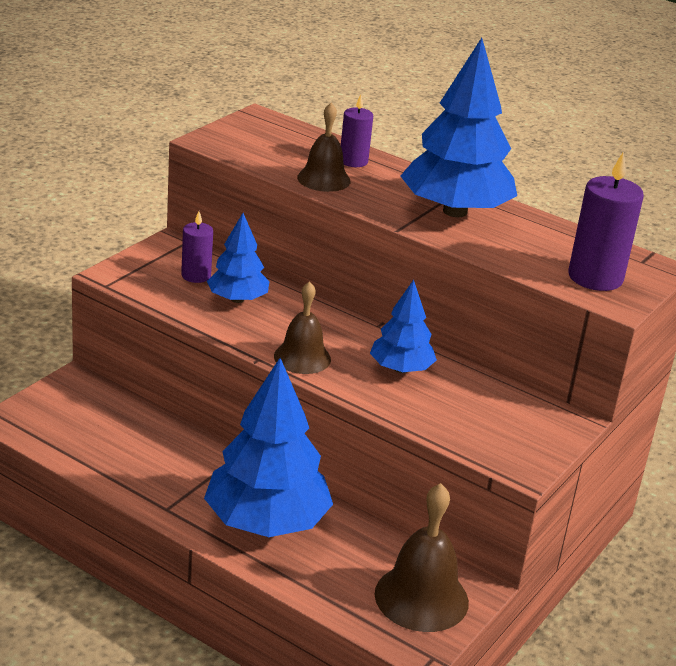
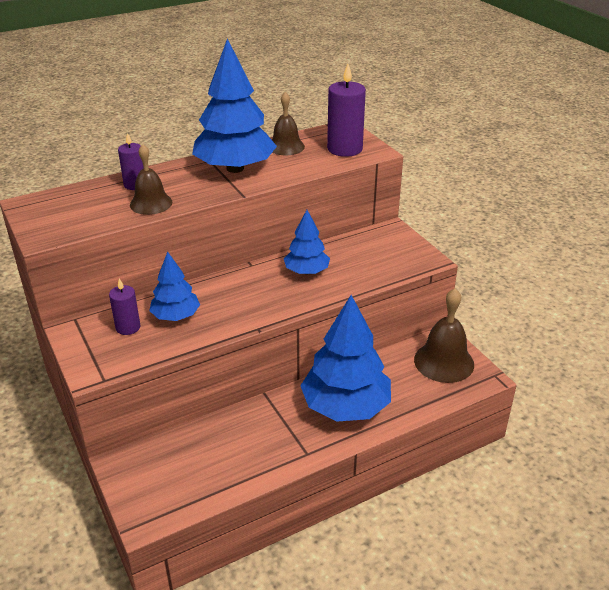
camera: 60 degrees left, 5 degrees up
(302, 357) = (269, 308): brown bell -> brown bell (286, 146)

